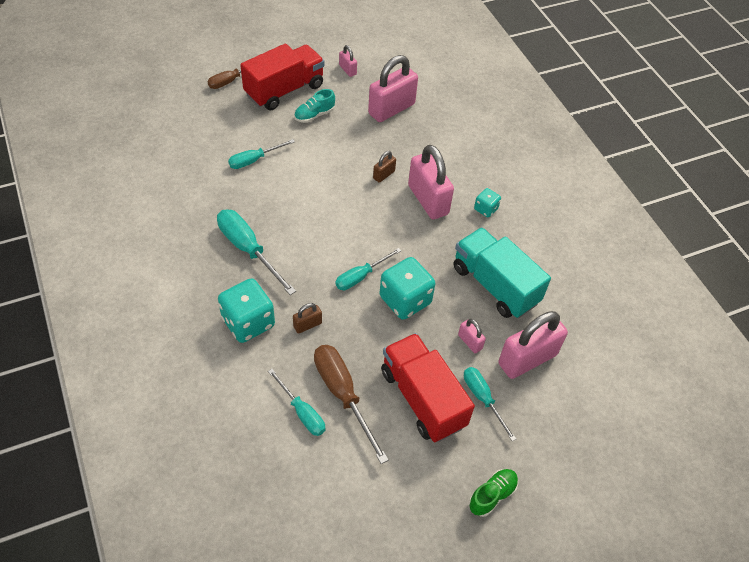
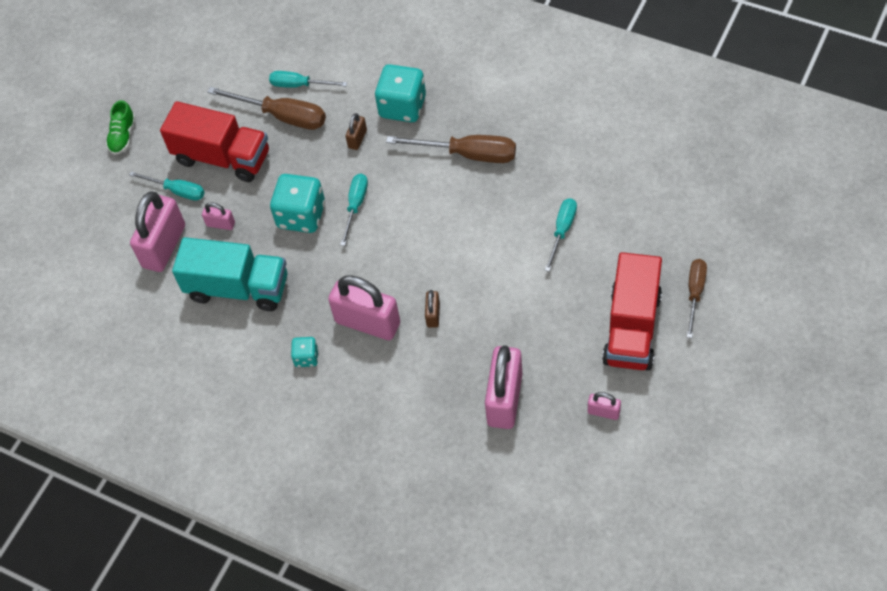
camera: 150 degrees right, 5 degrees up
(248, 249) = (468, 154): turquoise screwdriver -> brown screwdriver
(314, 115) = (569, 324): turquoise shoe -> none

